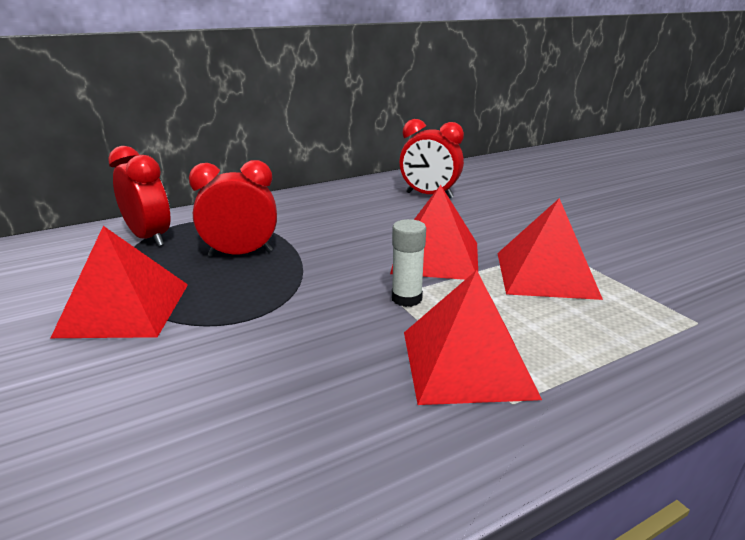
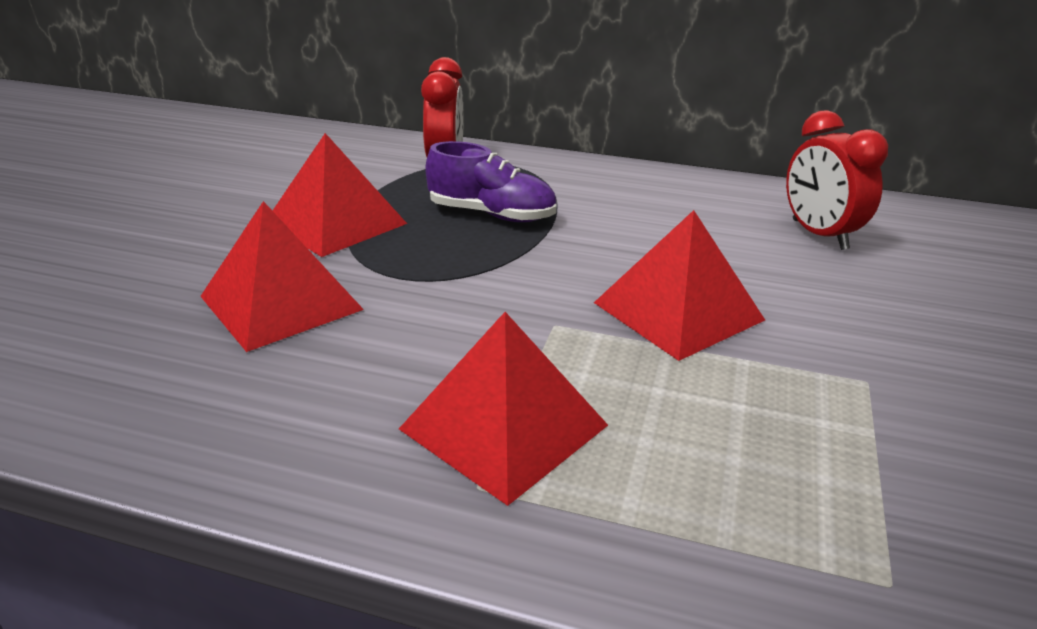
camera: 45 degrees right, 5 degrees up
(241, 254) = (491, 214): red clock -> purple shoe
(406, 298) = (563, 335): white glue stick -> none
(545, 274) = (782, 401): red pyramid -> red pyramid (280, 302)

